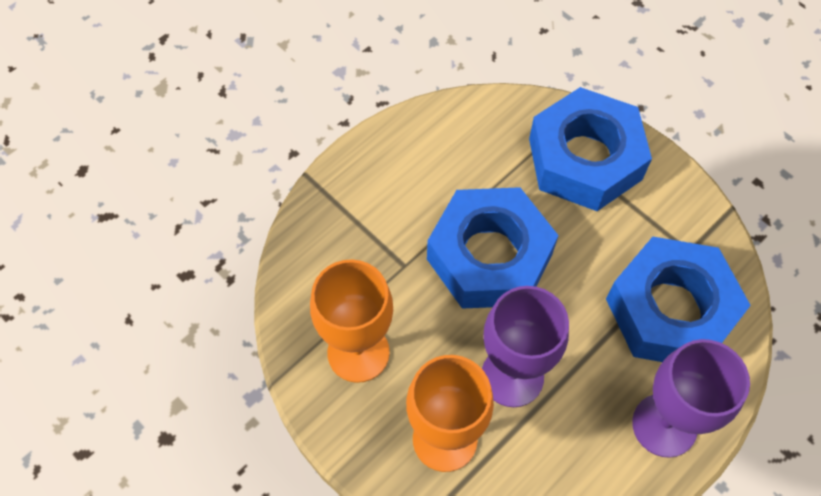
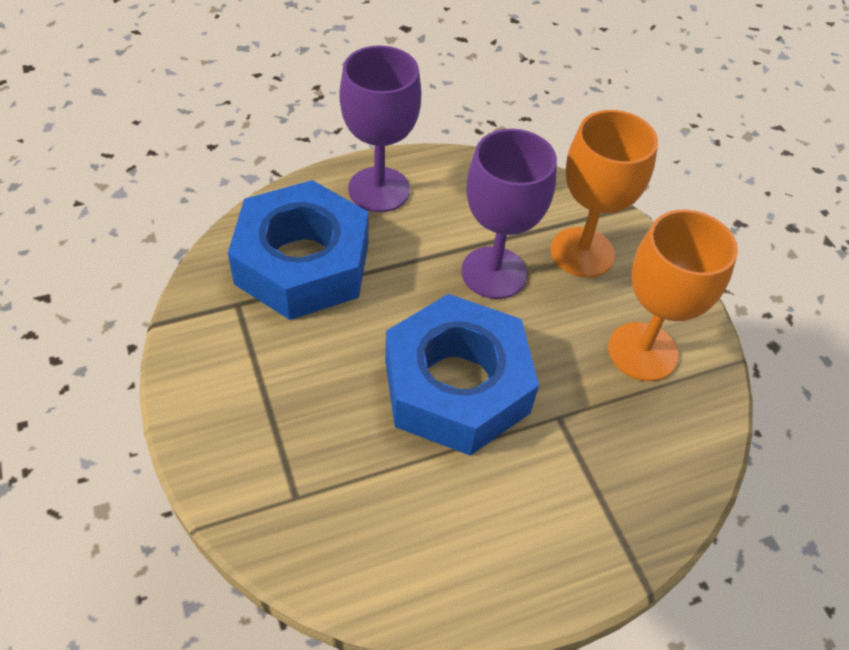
camera: 160 degrees left, 10 degrees down
(585, 159) = (271, 449): blue nut -> none

